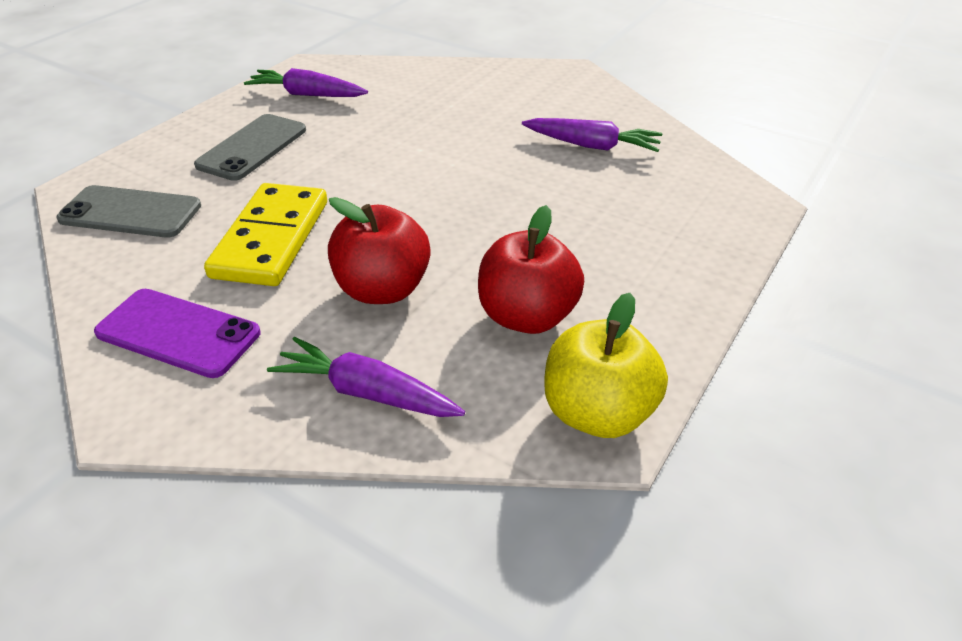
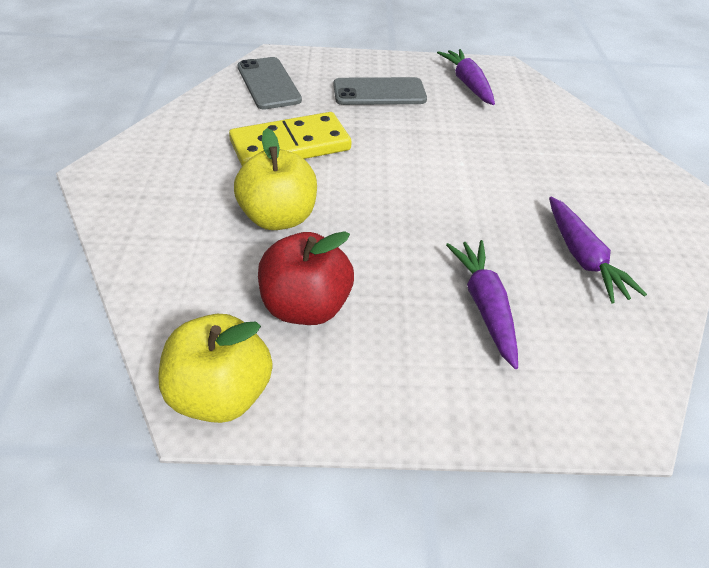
camera: 55 degrees right, 5 degrees up
(178, 333) = (175, 154): purple phone -> none
(366, 392) = (170, 256): purple carrot -> purple carrot (484, 305)
(383, 289) = (278, 217): red apple -> yellow apple

